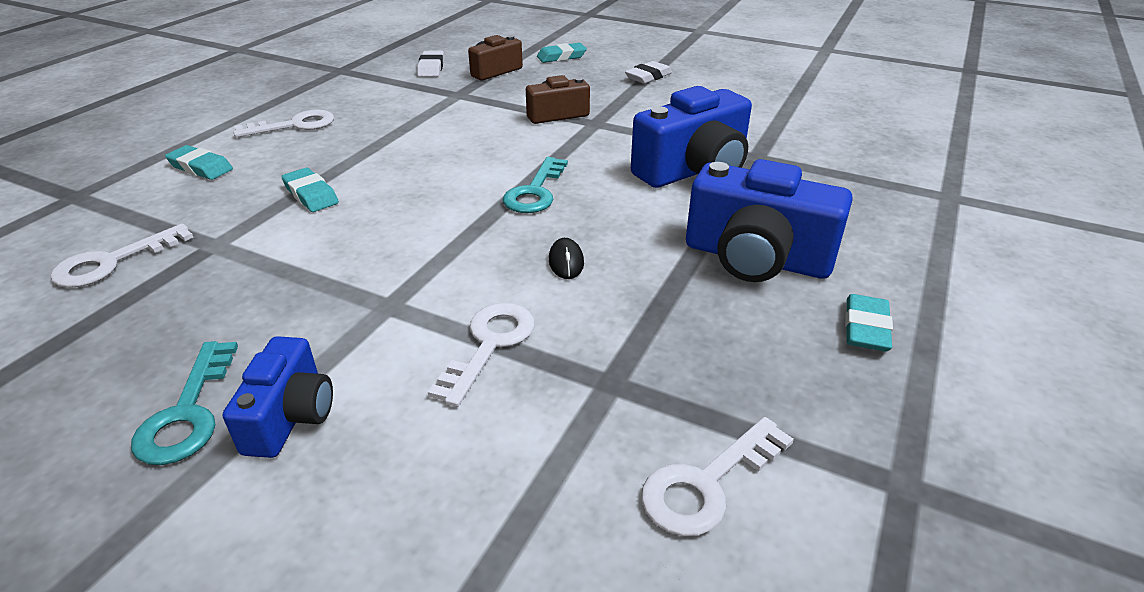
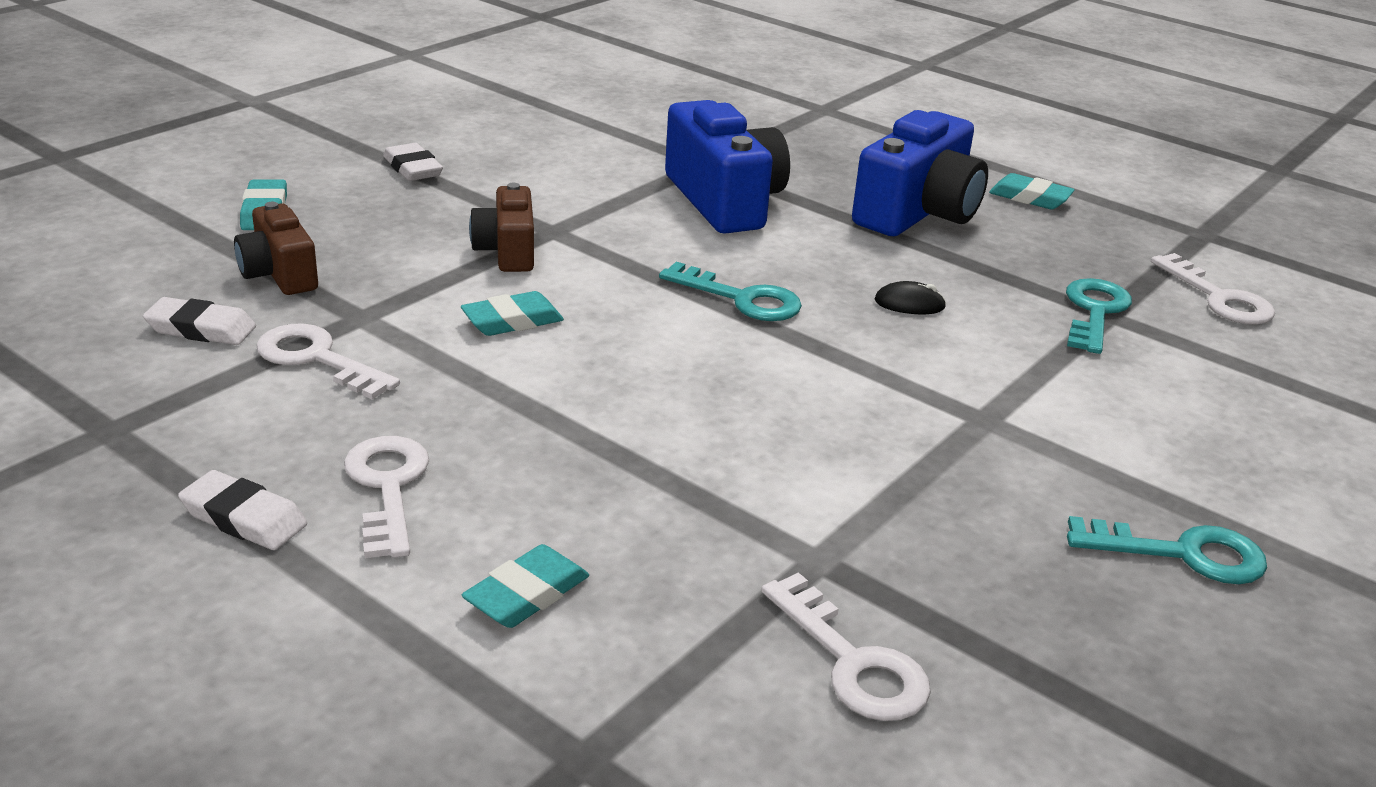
camera: 80 degrees left, 5 degrees down
(271, 103) = (244, 518): none -> white eraser
(290, 416) = (1177, 485): blue camera -> none
(311, 195) = (686, 470): turquoise eraser -> turquoise eraser (512, 321)
(489, 344) = (1056, 364): white key -> white key (317, 359)
(610, 372) = (1094, 312): none -> turquoise key

